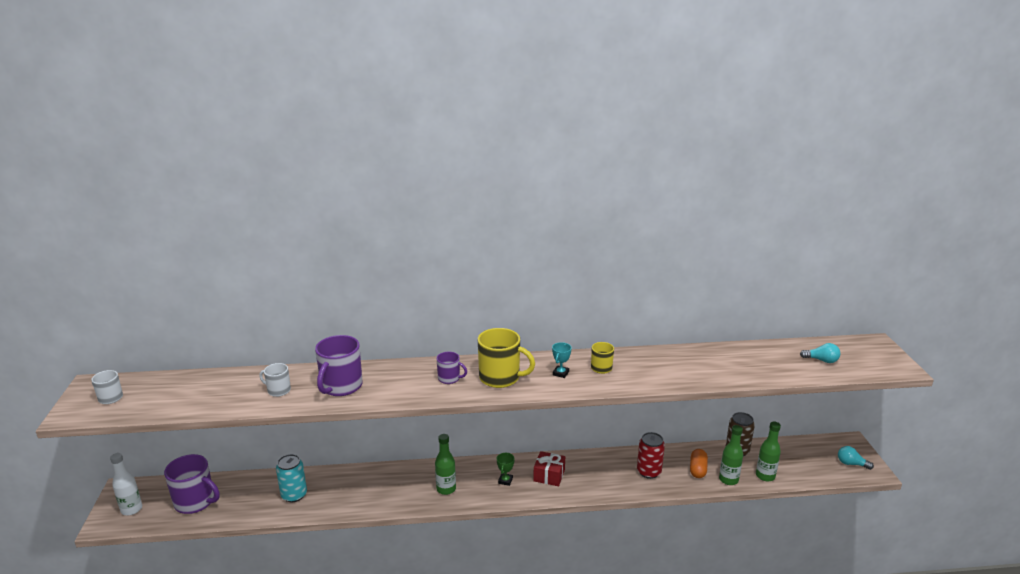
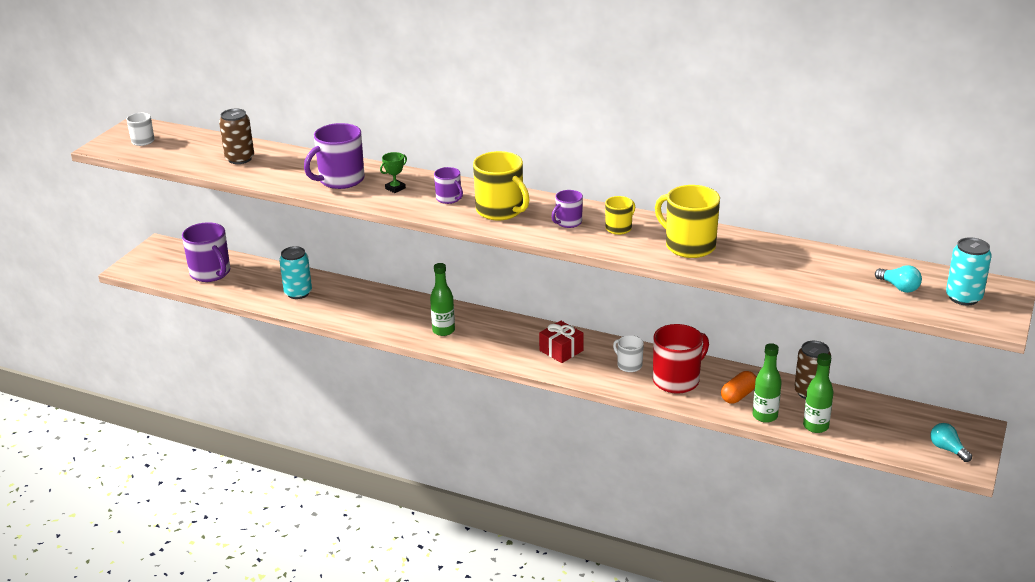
camera: 30 degrees right, 5 degrees up
(131, 509) = (156, 263): white bottle -> none
(227, 391) = (240, 159): none -> brown can
(278, 390) = (283, 169): white mug -> white mug (629, 365)
(505, 480) = (510, 341): green trophy -> green trophy (395, 188)
(560, 373) = (568, 222): turquoise trophy -> purple mug
(648, 472) = (677, 380): red can -> red mug
(663, 368) = (689, 246): none -> yellow mug
(863, 356) = (963, 297): none -> turquoise can

